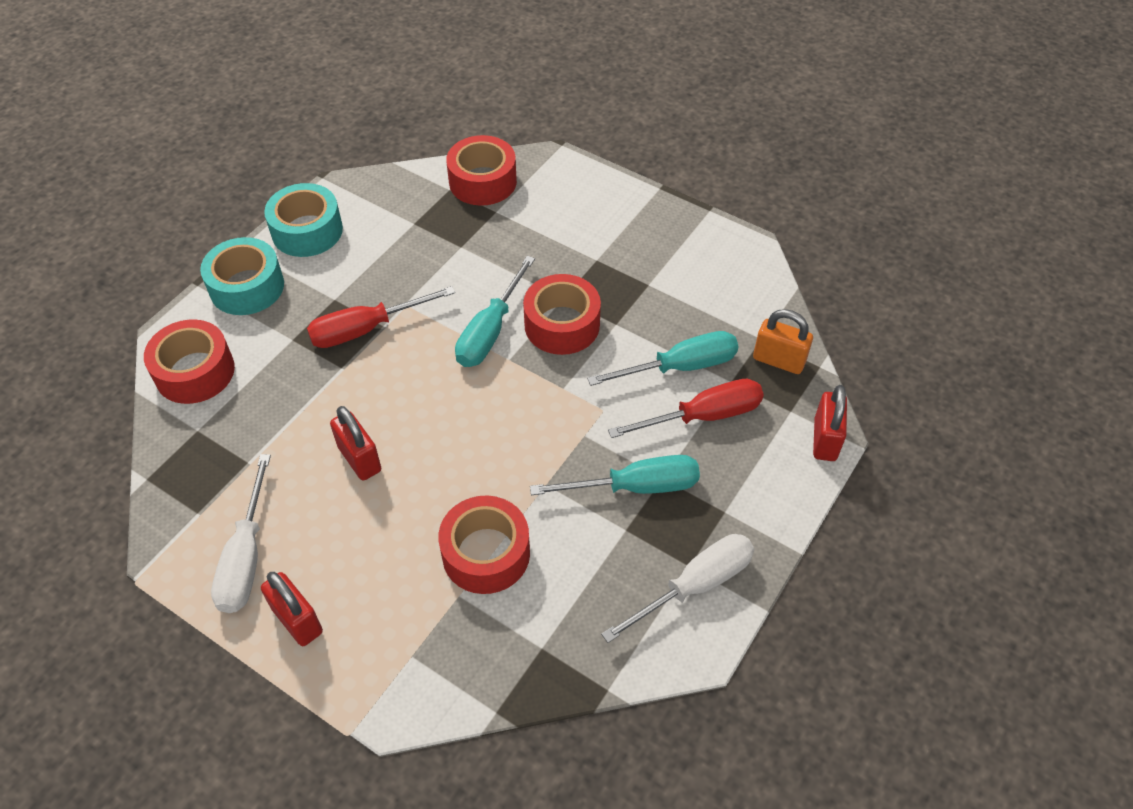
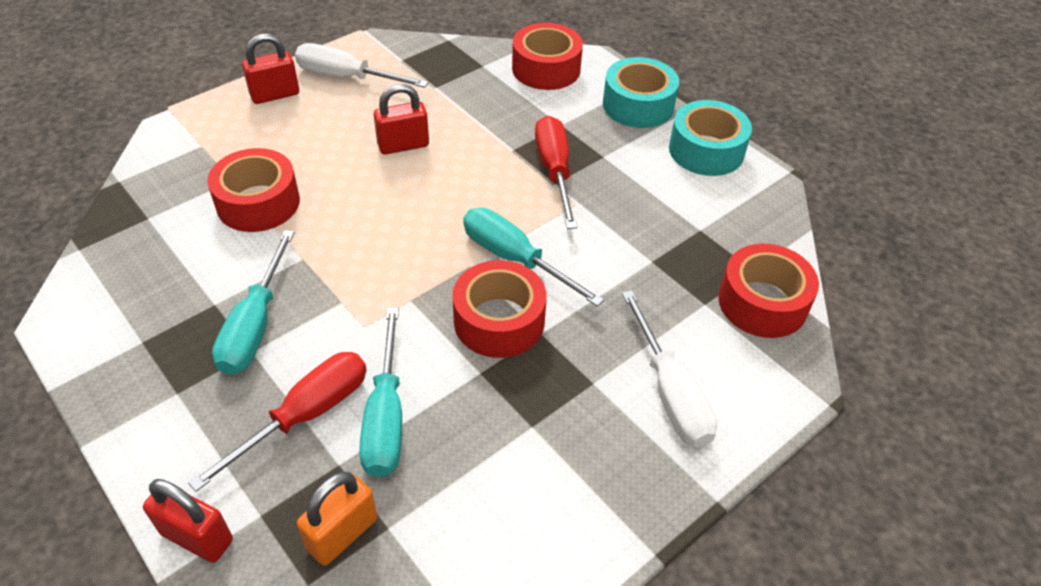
camera: 105 degrees right, 5 degrees down
(694, 586) = (118, 338): white screwdriver -> white screwdriver (670, 392)
(703, 416) = (305, 415): red screwdriver -> red screwdriver turned 135 degrees counterclockwise

